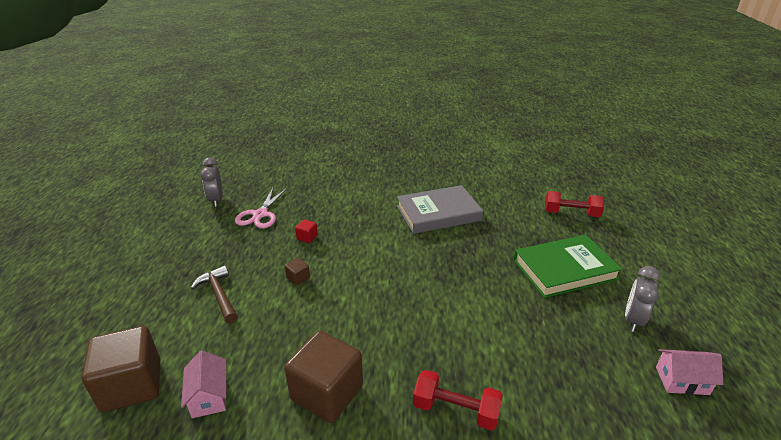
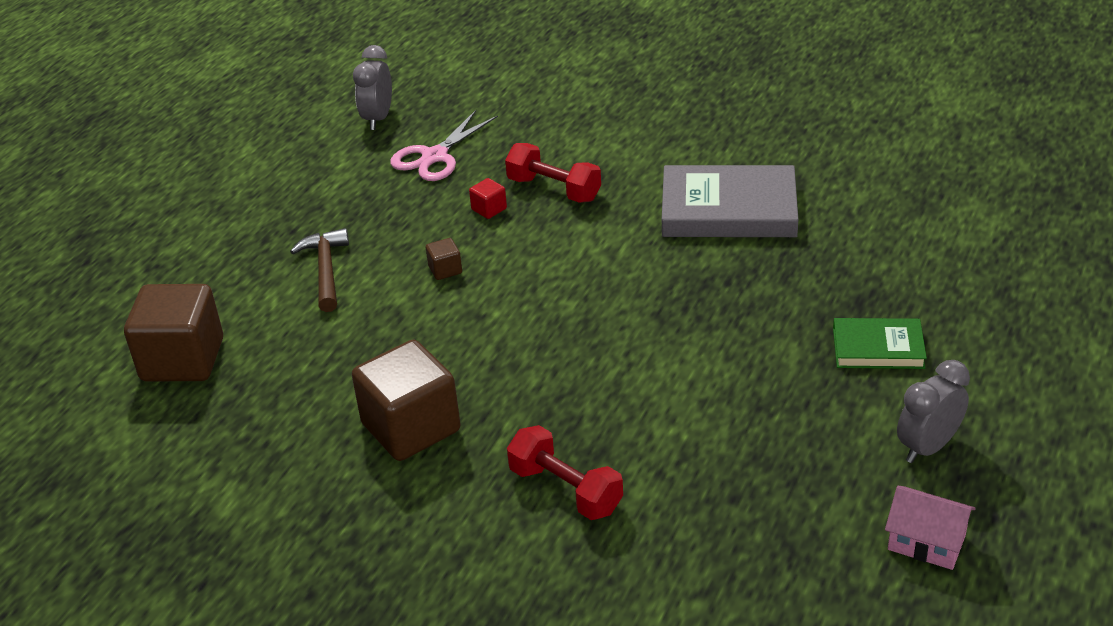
camera: 25 degrees right, 5 degrees up
(209, 396) = (267, 395): pink house -> none
(564, 269) = (878, 348): green book -> green book, size x0.58
(571, 213) = (975, 257): red dumbbell -> red dumbbell (554, 189)

